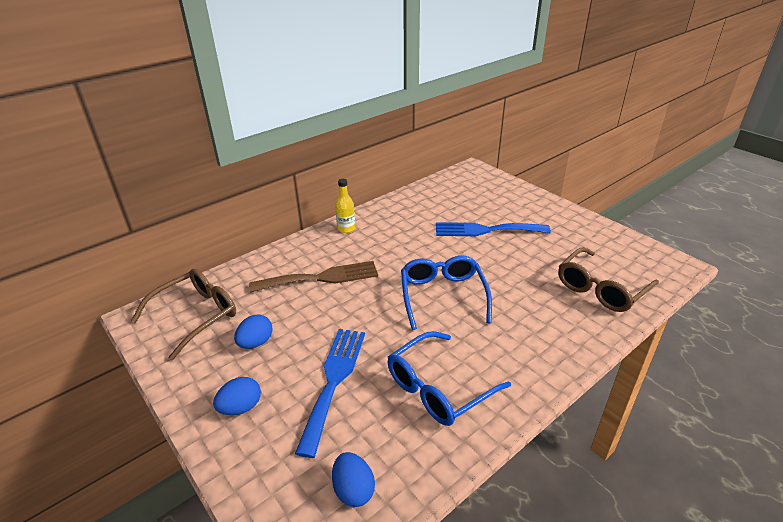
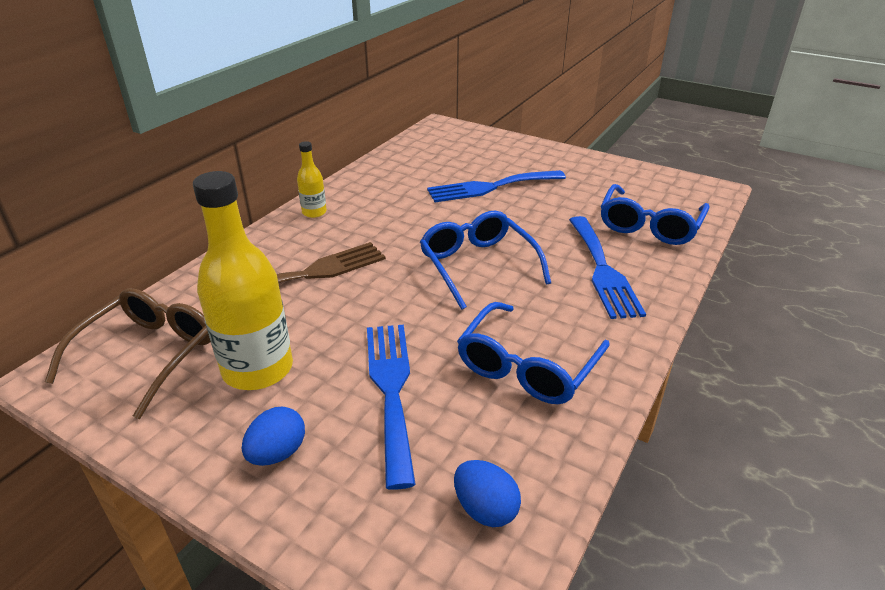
camera: 20 degrees left, 0 degrees up
(256, 343) = (258, 369): blue egg -> yellow bottle
(539, 320) = (602, 270): none -> blue fork
(601, 289) = (649, 226): brown glasses -> blue glasses

